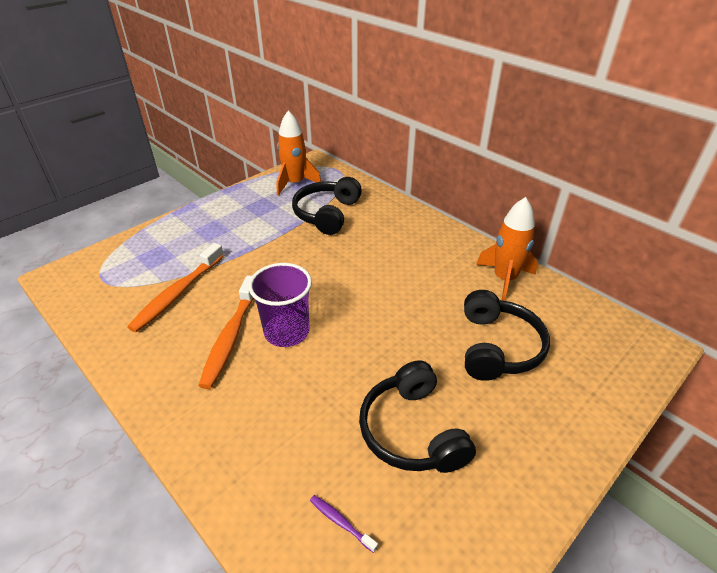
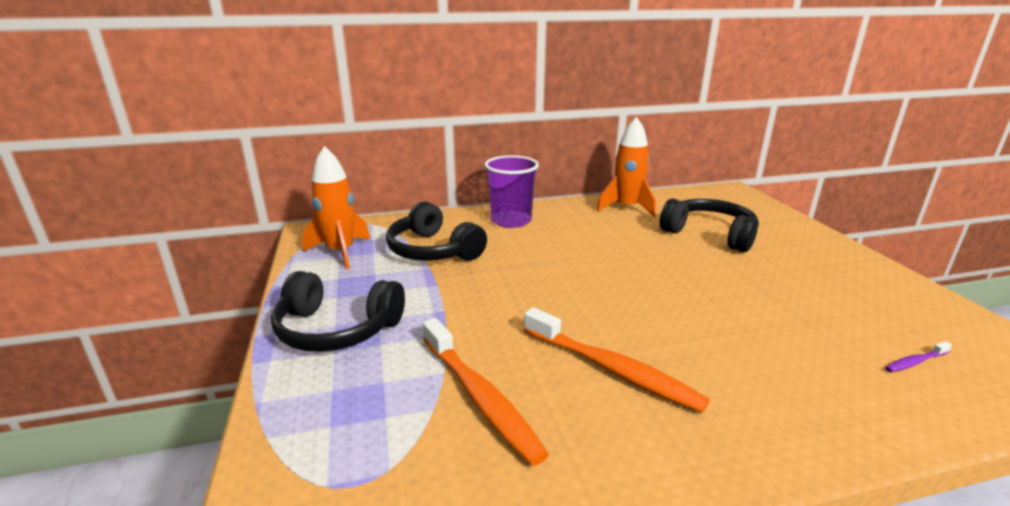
camera: 60 degrees left, 15 degrees down
(286, 332) = (628, 326): purple cup -> purple cup (511, 221)
(412, 431) = (801, 296): black headphones -> black headphones (336, 329)

